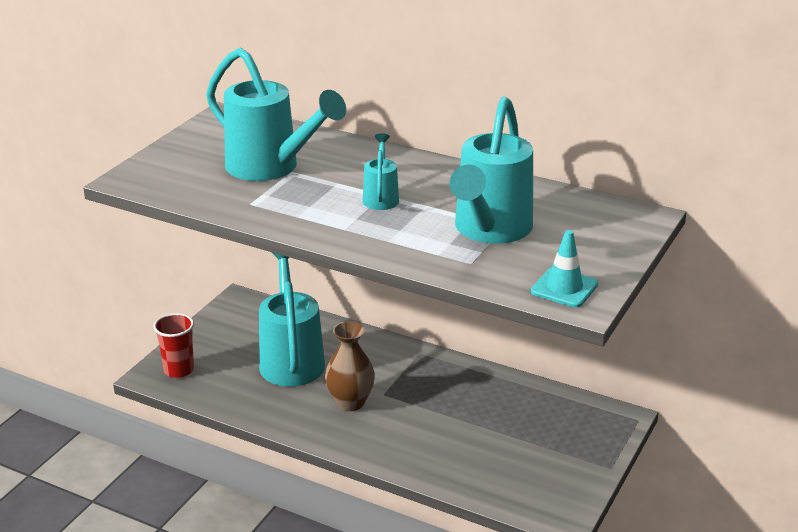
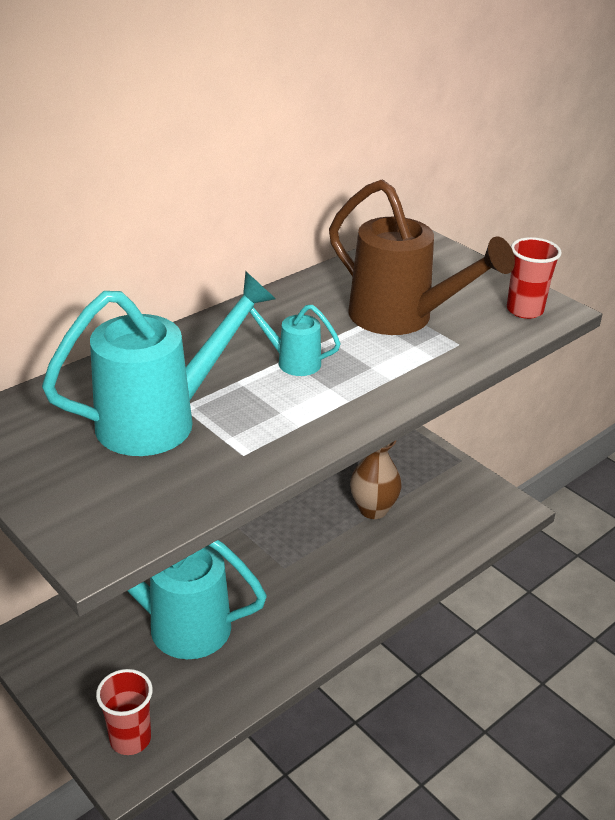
camera: 70 degrees left, 5 degrees up
(350, 402) = (284, 596): brown vase -> brown vase (373, 509)
(489, 231) = (403, 319): turquoise watering can -> brown watering can
(564, 288) = (524, 310): turquoise traffic cone -> red cup

